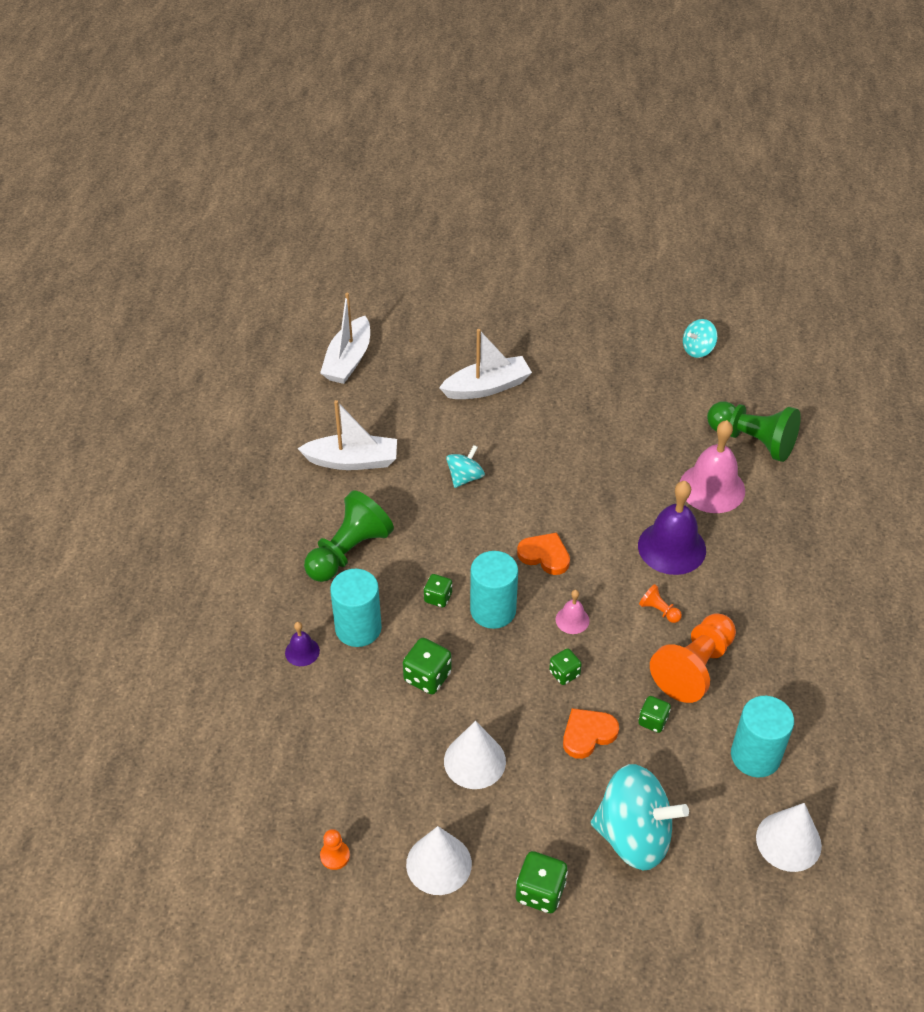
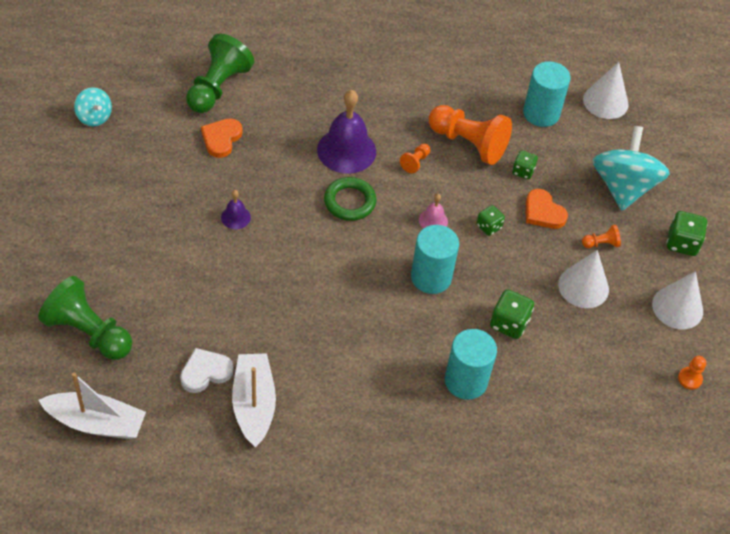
camera: 100 degrees left, 5 degrees up
(302, 651) = (499, 425): purple bell -> purple bell (235, 217)
(348, 551) = (376, 397): green pawn -> green pawn (88, 332)
(391, 428) = (205, 372): none -> white heart
(438, 598) = (422, 319): green dice -> none
(465, 477) = (272, 303): turquoise spinning top -> none
(487, 387) = (144, 288): white boat -> none
(539, 792) = (601, 243): none -> orange pawn
(545, 555) = (364, 239): orange heart -> orange heart (221, 139)
(597, 546) = (349, 202): none -> green ring
(712, 488) = (276, 119): pink bell -> none

